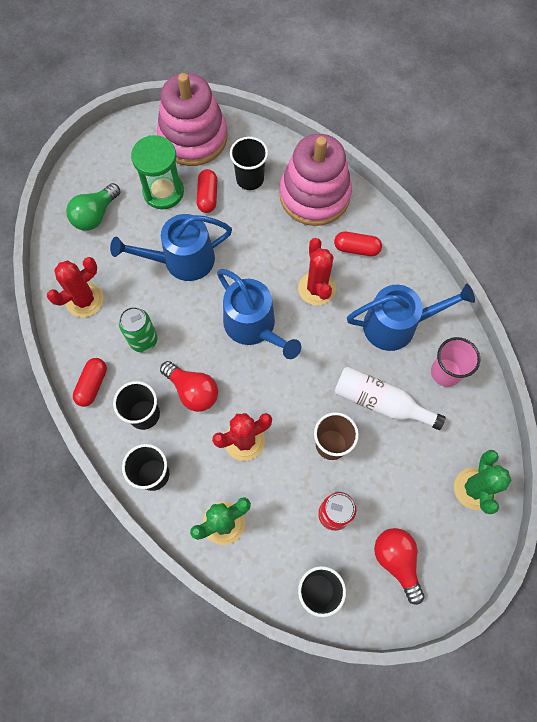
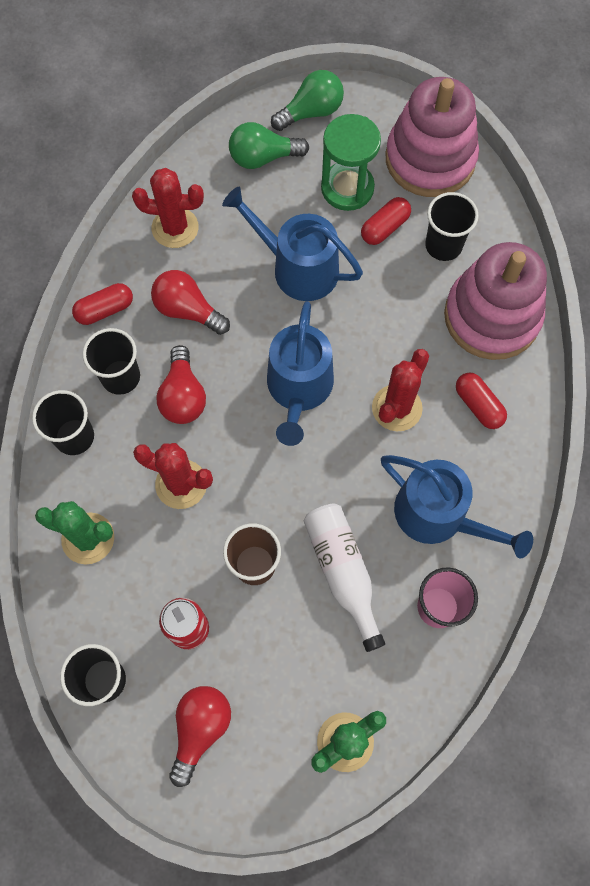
camera: 45 degrees right, 0 degrees up
(96, 166) = (311, 112): none -> green light bulb
(143, 340) = (188, 310): green can -> red light bulb

